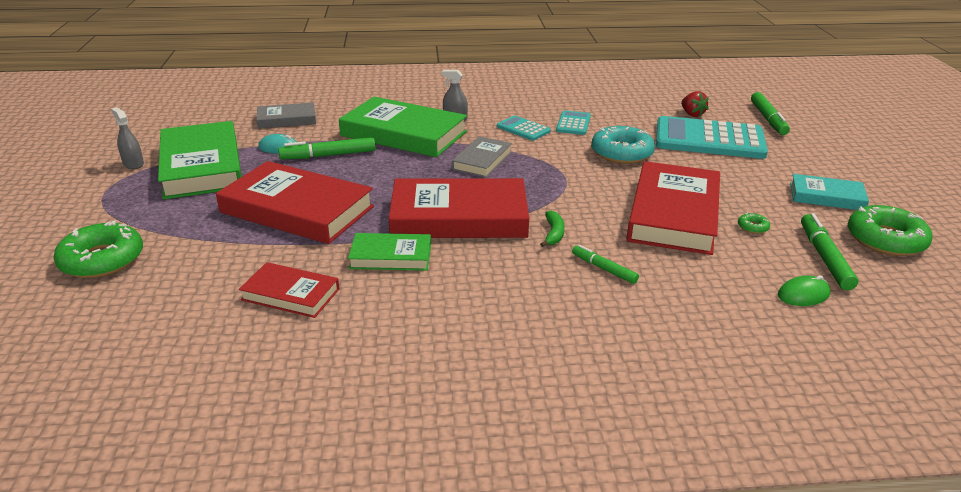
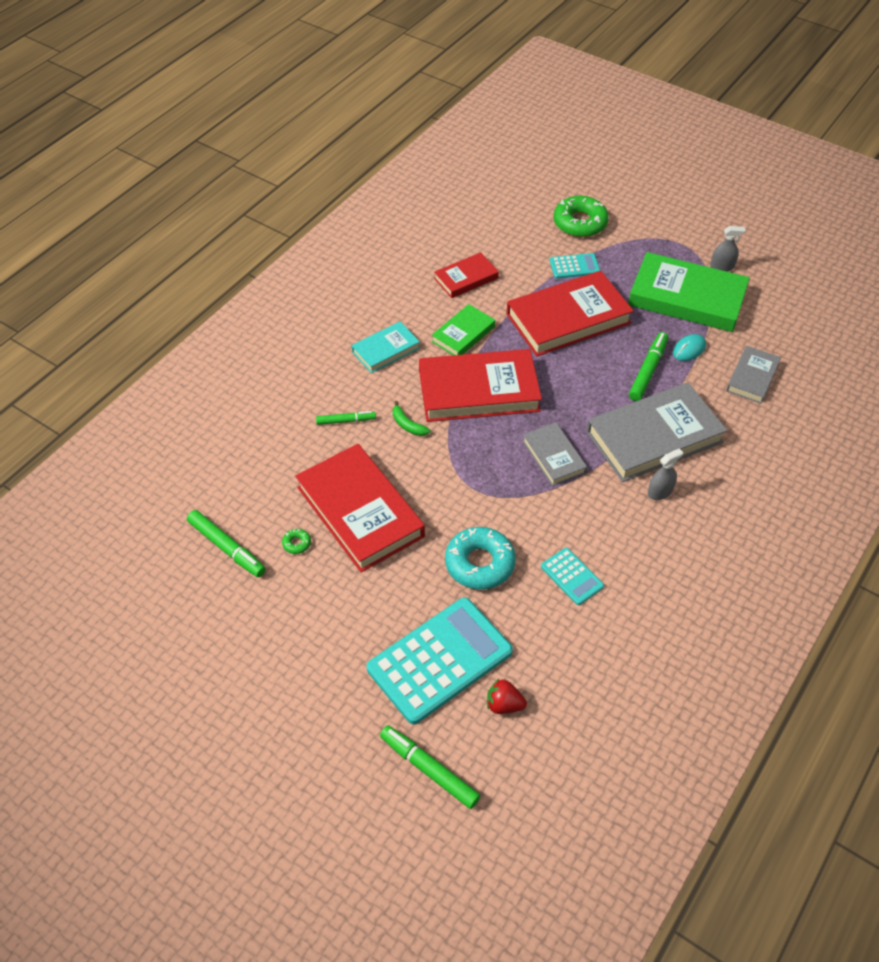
camera: 130 degrees right, 20 degrees up
(404, 134) = (654, 437): green book -> grey book
(459, 217) = (478, 391): red book -> red book turned 45 degrees clockwise
(523, 129) = (593, 528): turquoise calculator -> turquoise calculator (574, 266)
(803, 294) = (217, 495): green mouse -> none
(826, 196) = (274, 641): turquoise book -> turquoise book (386, 350)
(885, 239) = (197, 610): green donut -> none

